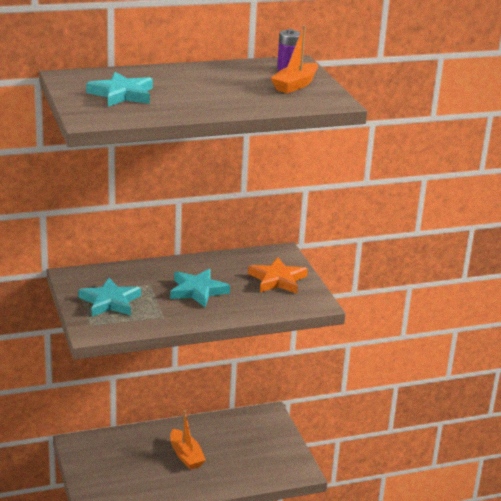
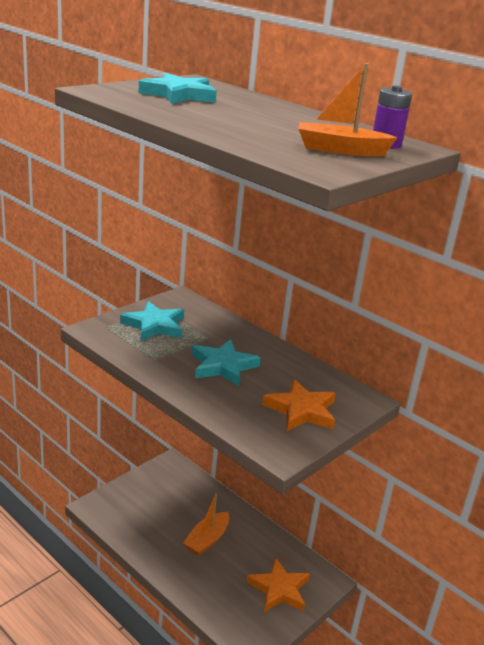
camera: 60 degrees right, 0 degrees up
(262, 439) = (279, 589): none -> orange star

